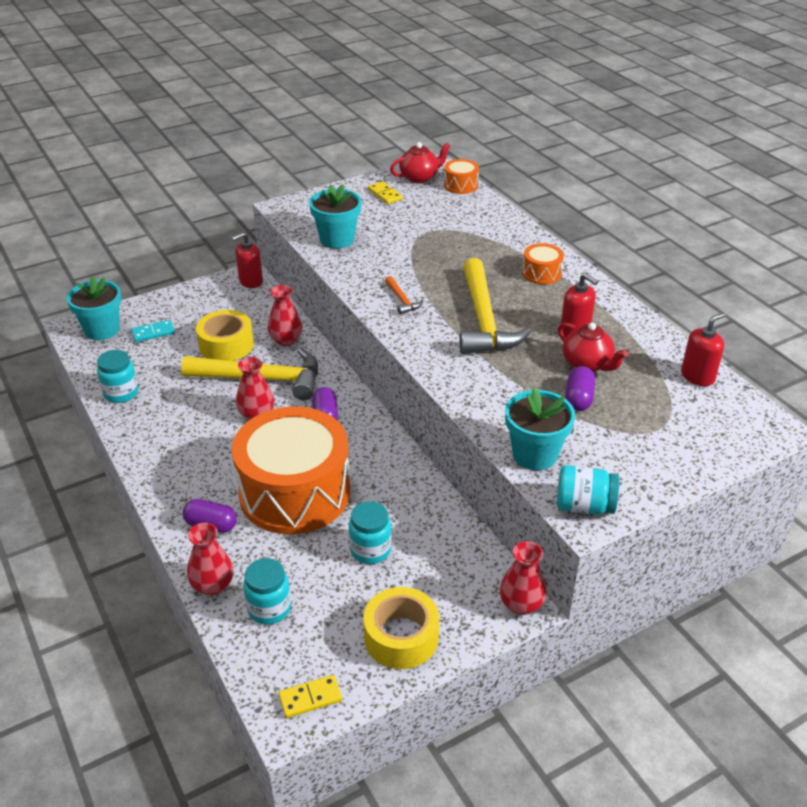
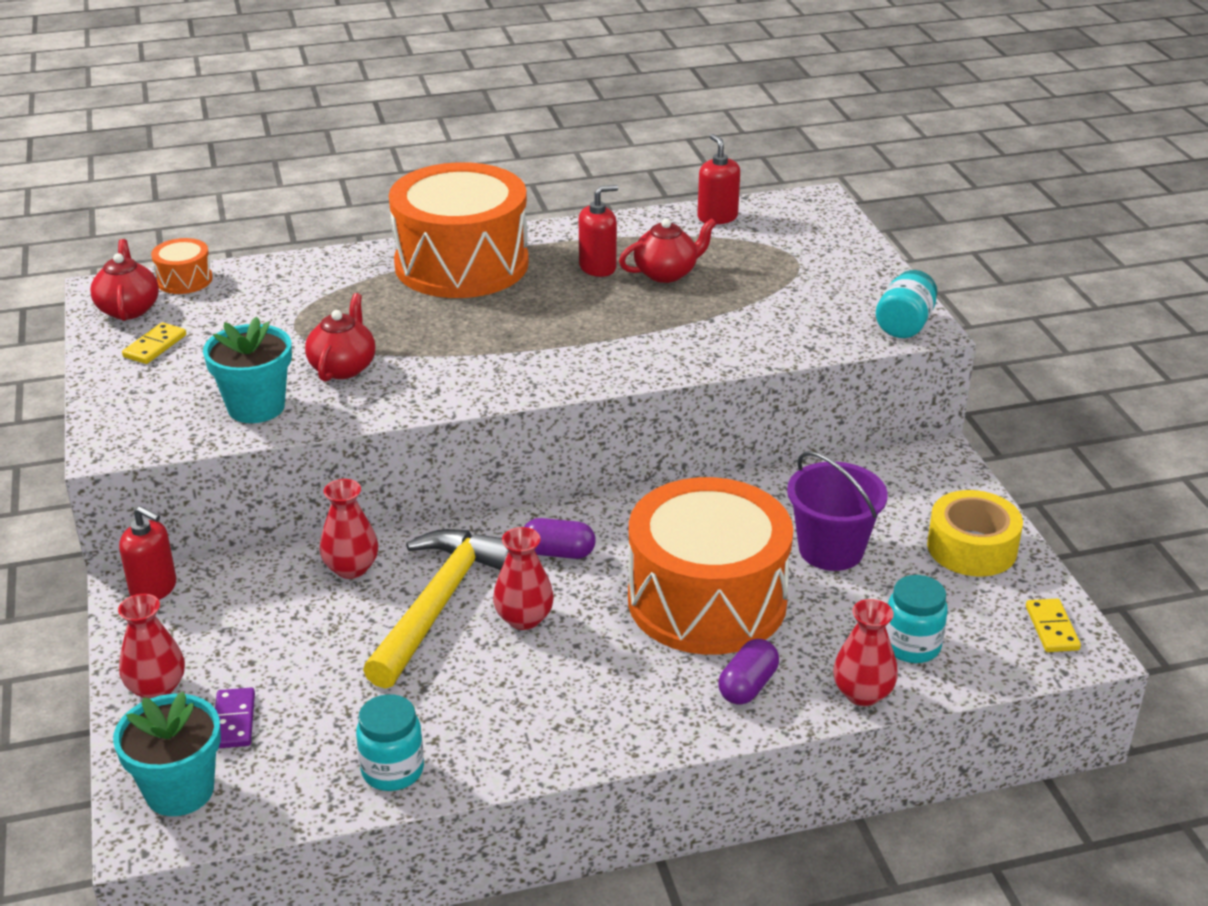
camera: 75 degrees left, 5 degrees down
(153, 333) = (234, 721): turquoise domino -> purple domino
(226, 345) = (326, 634): yellow tape -> none
(250, 281) = (154, 589): red soap dispenser -> red soap dispenser turned 45 degrees counterclockwise
(370, 550) = (831, 550): turquoise jar -> purple bucket
(385, 194) = (155, 346): yellow domino -> yellow domino turned 45 degrees counterclockwise
(391, 257) = (343, 367): none -> red teapot
(402, 300) = (460, 375): orange hammer -> none
(484, 320) = (543, 322): yellow hammer -> none
(521, 604) = (937, 457): red vase -> red vase (156, 688)
(534, 454) = (815, 337): turquoise flower pot -> none
(541, 273) = (461, 264): orange drum -> orange drum, size x2.47
(578, 398) = (728, 292): purple capsule -> none

